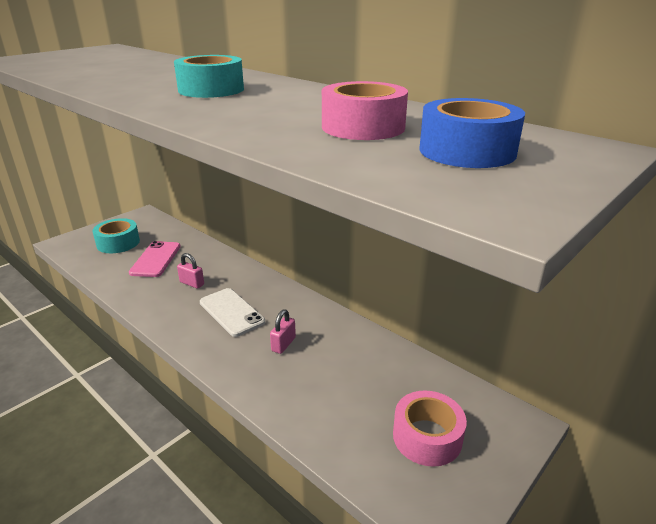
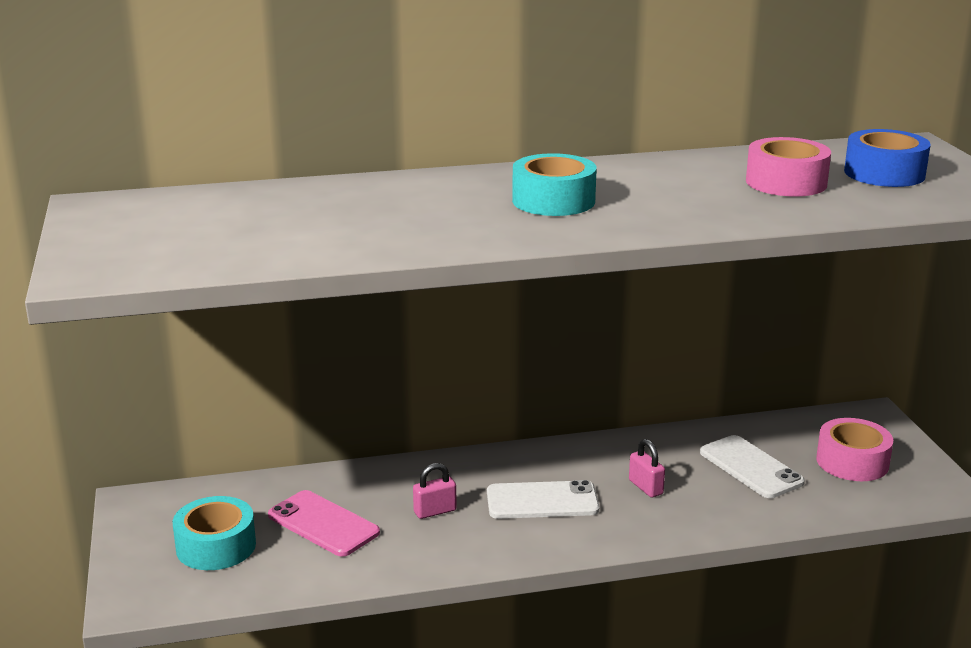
camera: 55 degrees left, 5 degrees down
(357, 382) = (750, 467): none -> white phone

